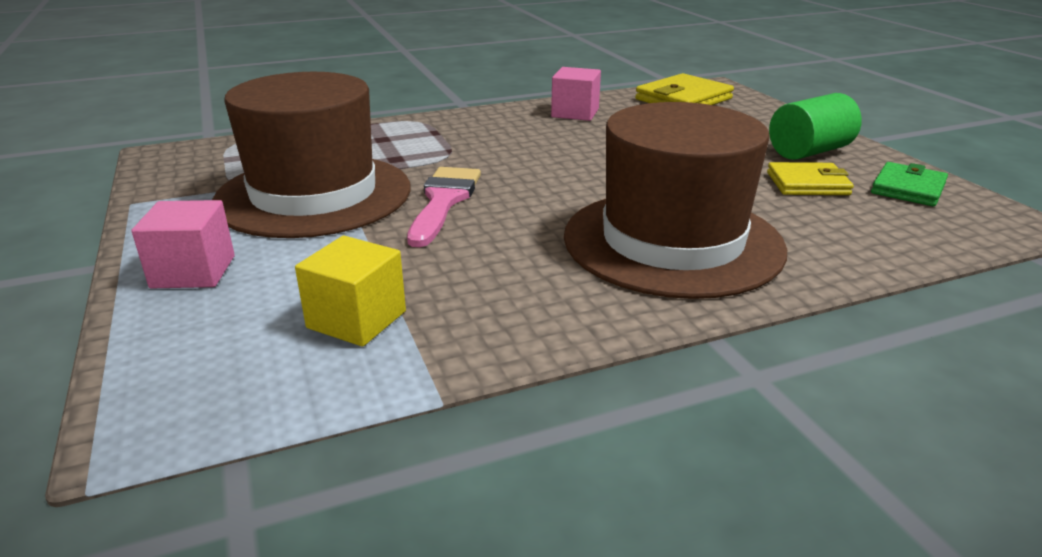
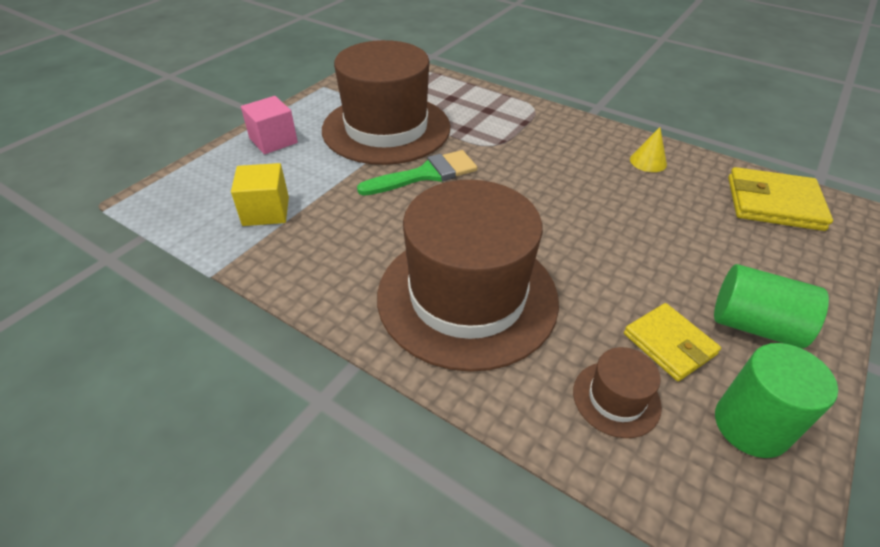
camera: 55 degrees right, 15 degrees up
(444, 201) = (425, 174): pink brush -> green brush
(575, 113) = (648, 161): pink cube -> yellow cone
(855, 222) = (616, 398): none -> brown hat
(908, 188) = (751, 425): green wallet -> green cylinder

